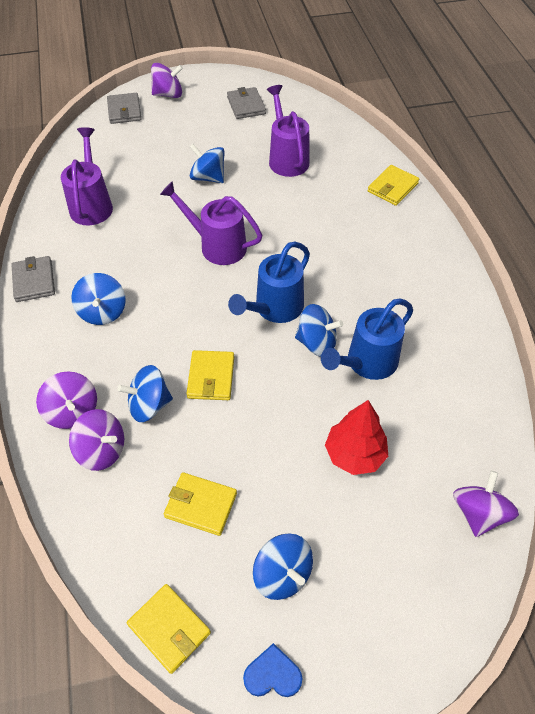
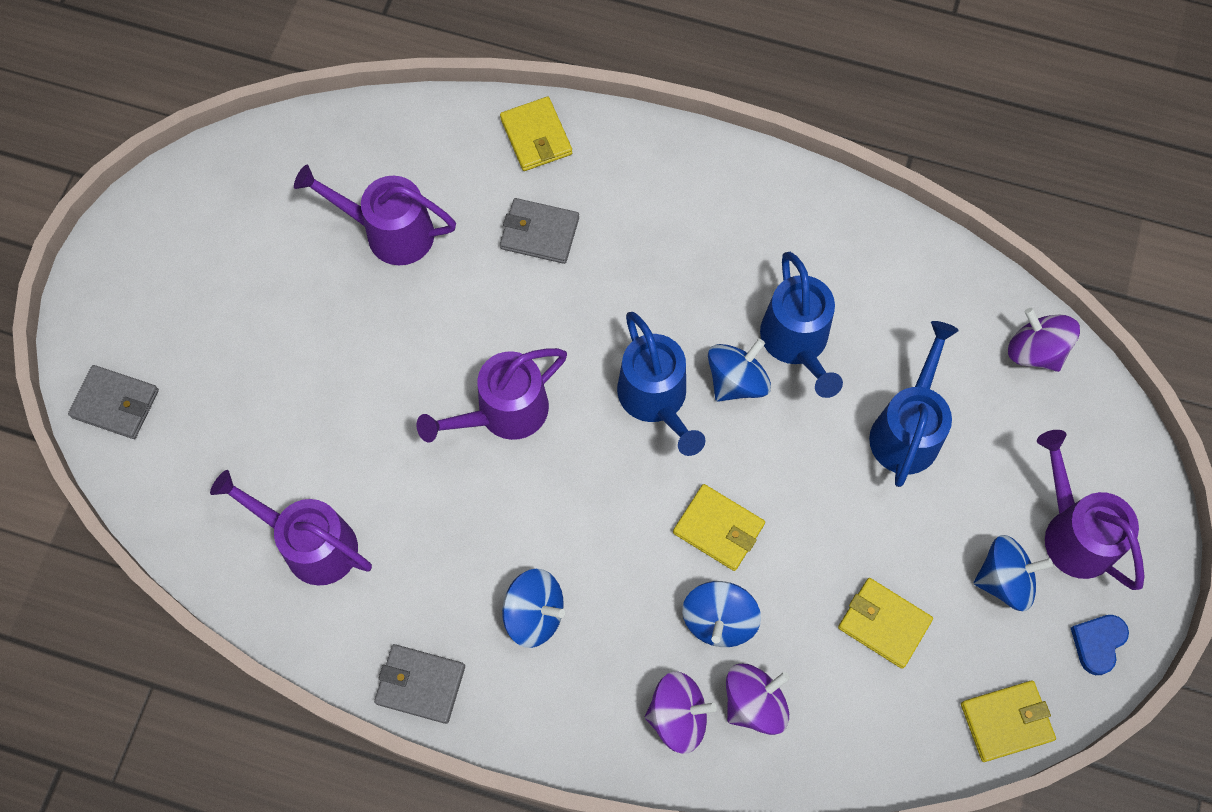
camera: 60 degrees left, 15 degrees up
(168, 94) = (120, 319): purple spinning top -> none
(201, 505) = (884, 624): yellow wallet -> yellow wallet turned 75 degrees clockwise
(208, 177) = (359, 357): blue spinning top -> none
(246, 105) = (231, 222): grey wallet -> grey wallet (539, 233)
(353, 609) = (1072, 532): none -> purple watering can
(354, 454) = (907, 429): red tree -> blue watering can

